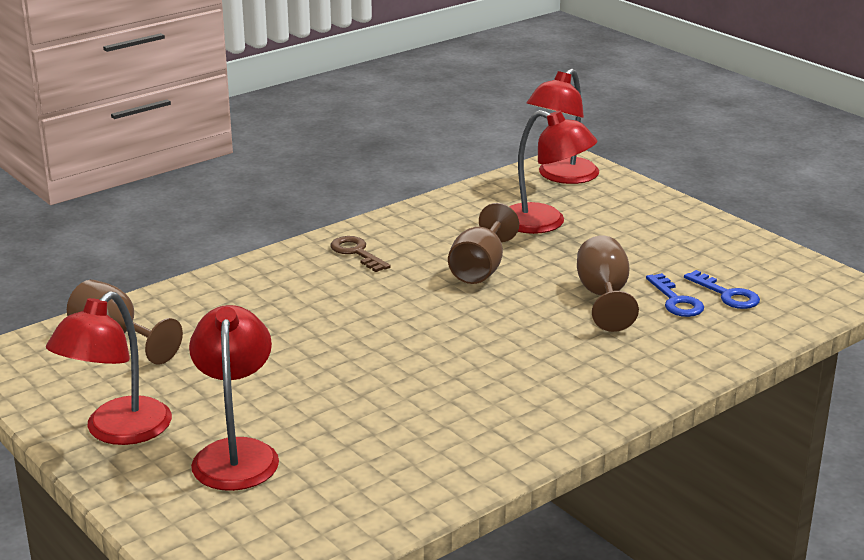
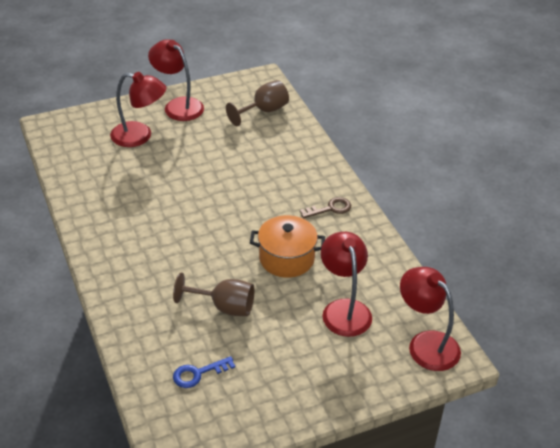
camera: 105 degrees right, 15 degrees up
(480, 269) = (286, 258): brown goblet -> orange pot
(545, 223) = (344, 309): red lamp -> red lamp turned 120 degrees clockwise
(676, 301) = (202, 342): blue key -> none

